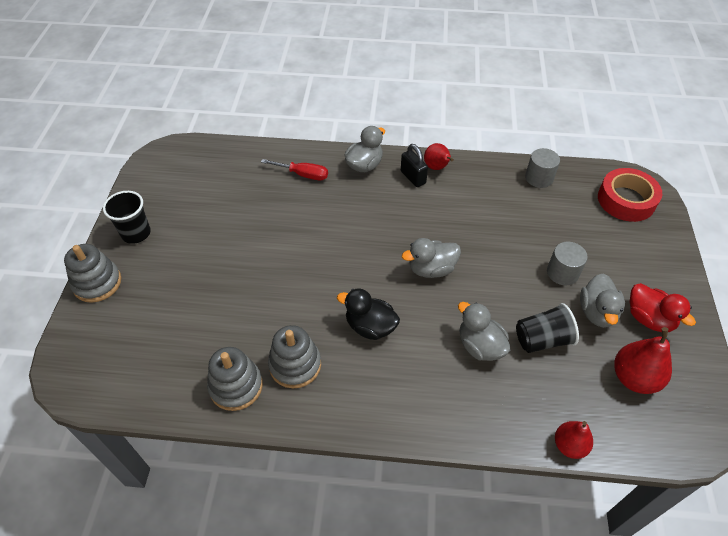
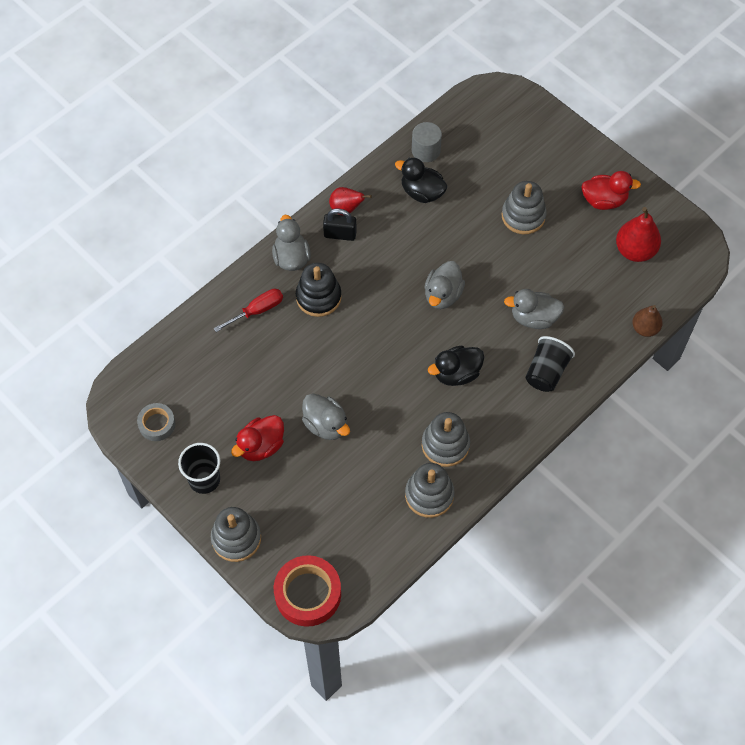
camera: 50 degrees left, 10 degrees up
(162, 181) = (157, 424): none -> grey tape
(191, 247) = (261, 446): none -> red duck
(349, 199) = (318, 297): none -> black stacking toy
(502, 198) = (422, 192): none -> black duck
(542, 339) = (562, 277): black cup -> black cup (546, 372)
(562, 273) = (523, 216): grey cylinder -> grey stacking toy
(569, 445) = (645, 328): red pear -> brown pear
(597, 312) = (572, 225): grey duck -> grey duck (326, 425)
(626, 200) = (501, 116): red tape -> red tape (308, 594)

